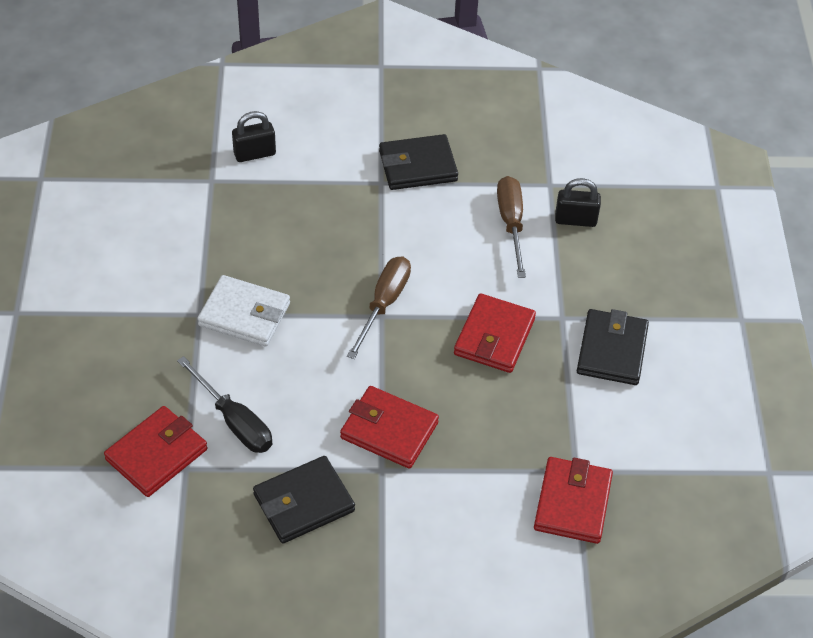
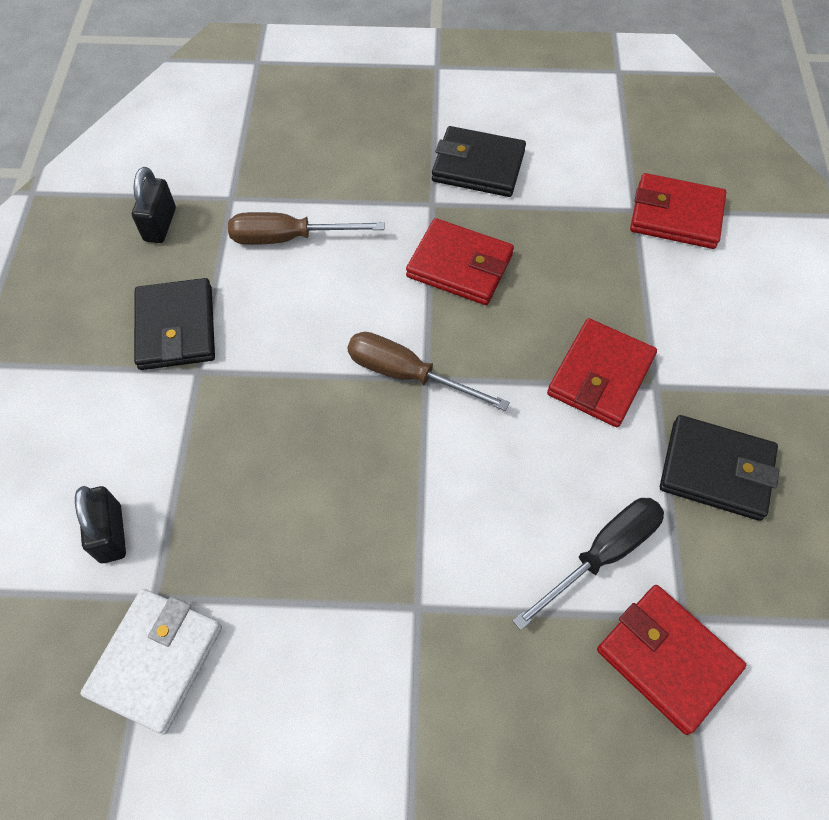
camera: 85 degrees left, 10 degrees up
(244, 314) = (420, 544): white wallet -> white wallet (156, 660)
(303, 503) = (716, 470): black wallet -> black wallet turned 45 degrees counterclockwise
(575, 220) = (290, 179): black padlock -> black padlock (160, 225)

